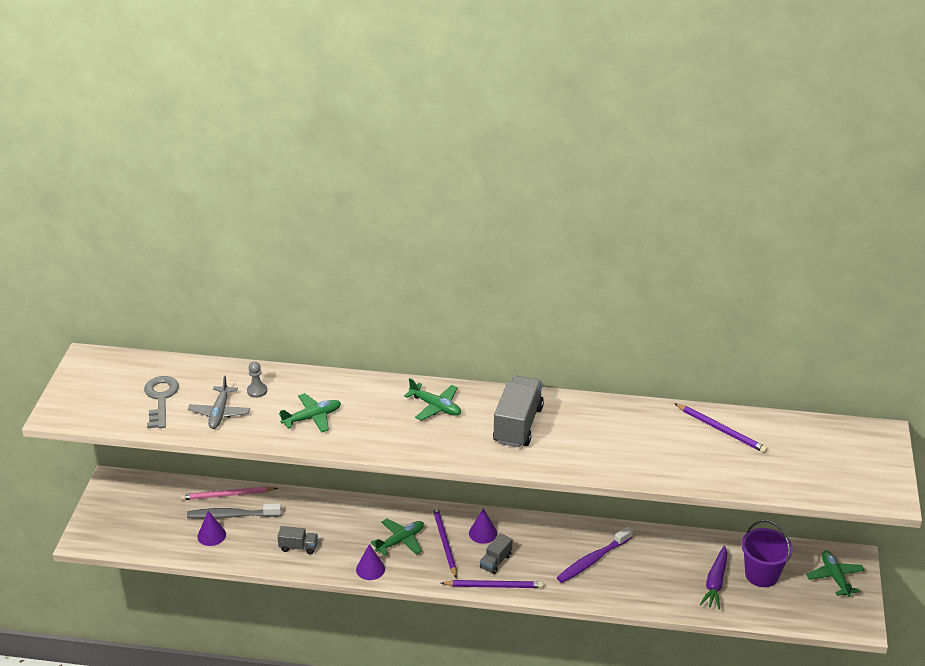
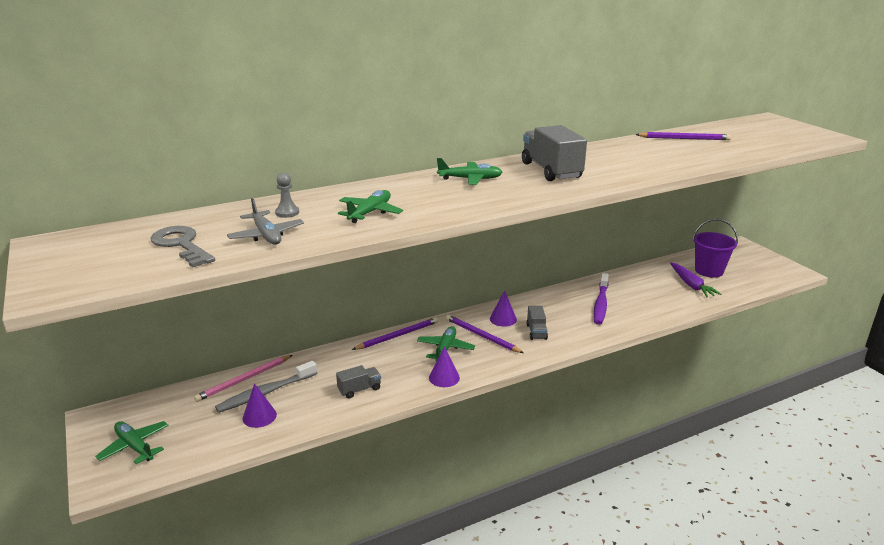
camera: 35 degrees left, 10 degrees down
(494, 586) = (556, 347): purple pencil -> purple pencil (398, 336)
(835, 577) = (747, 257): green plane -> green plane (135, 447)

